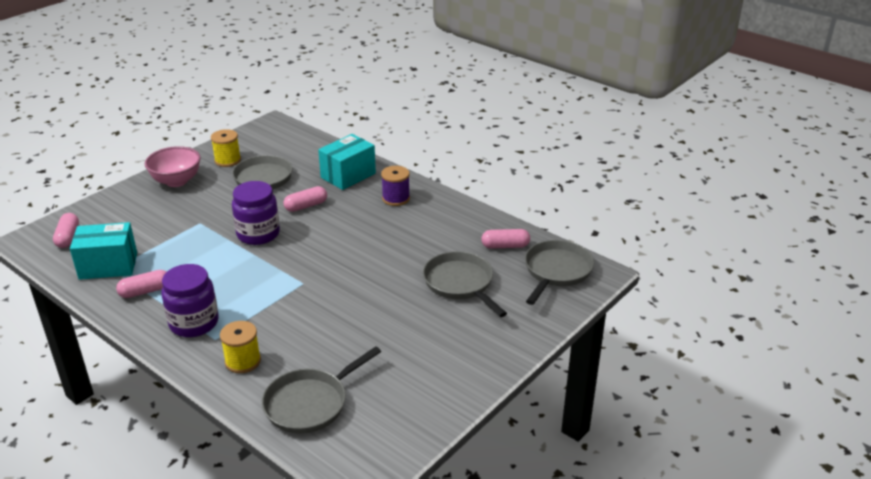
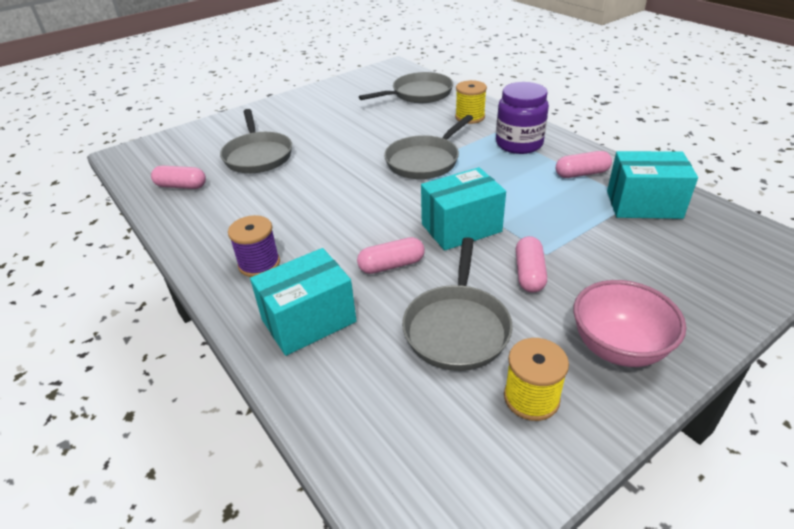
camera: 165 degrees left, 5 degrees up
(68, 237) = (733, 249): pink capsule -> pink capsule (529, 274)
(258, 234) = (461, 228): purple jar -> turquoise box
(556, 271) = (160, 158): grey pan -> grey pan (425, 160)

